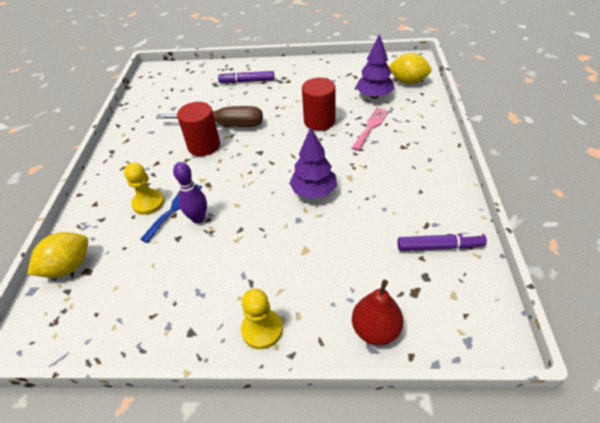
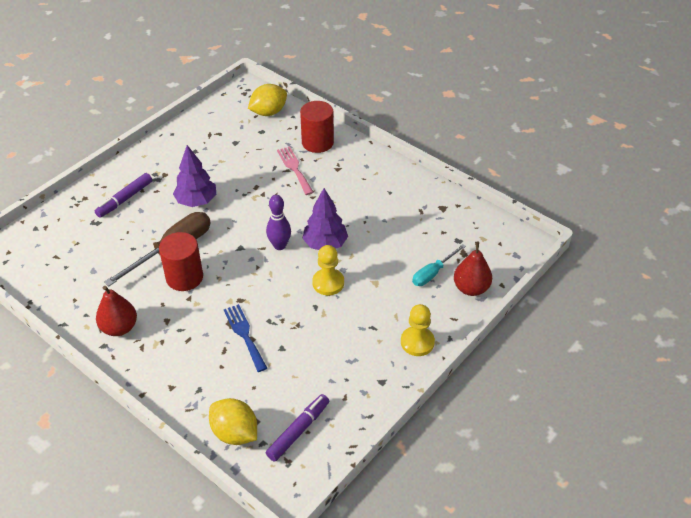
camera: 55 degrees left, 0 degrees up
(68, 267) = (235, 433): yellow lemon -> yellow lemon turned 45 degrees counterclockwise
(132, 148) = (119, 328): none -> red pear
(148, 203) = (216, 348): yellow pawn -> yellow pawn (328, 283)
(198, 218) = (274, 325): purple bowling pin -> purple bowling pin (279, 245)
(319, 121) = (248, 191): red cylinder -> red cylinder (317, 142)
(361, 284) = (433, 273): none -> turquoise screwdriver
(374, 96) = (260, 141): purple tree -> purple tree (196, 201)
(439, 246) = (443, 218): purple marker -> purple marker (298, 431)

